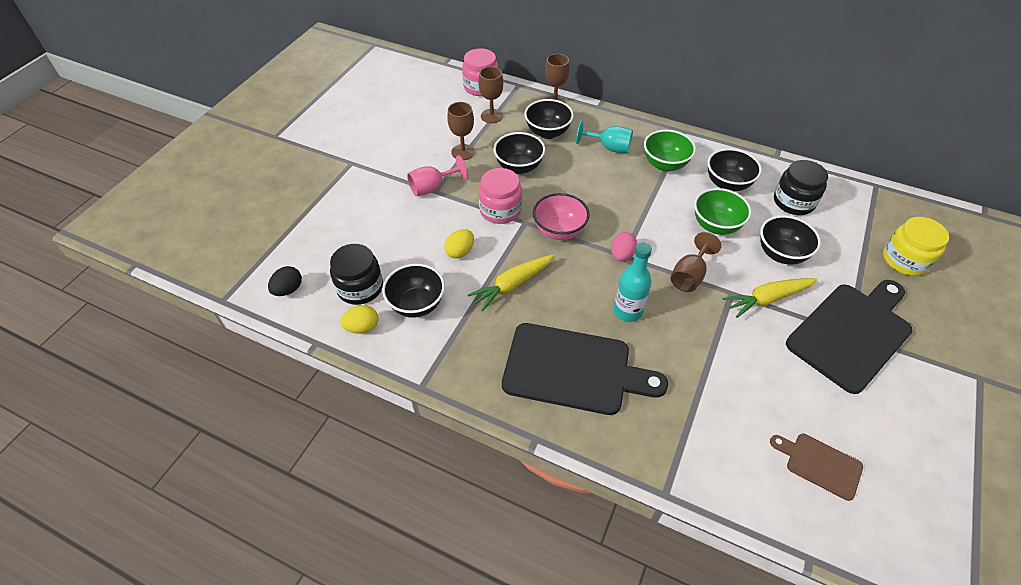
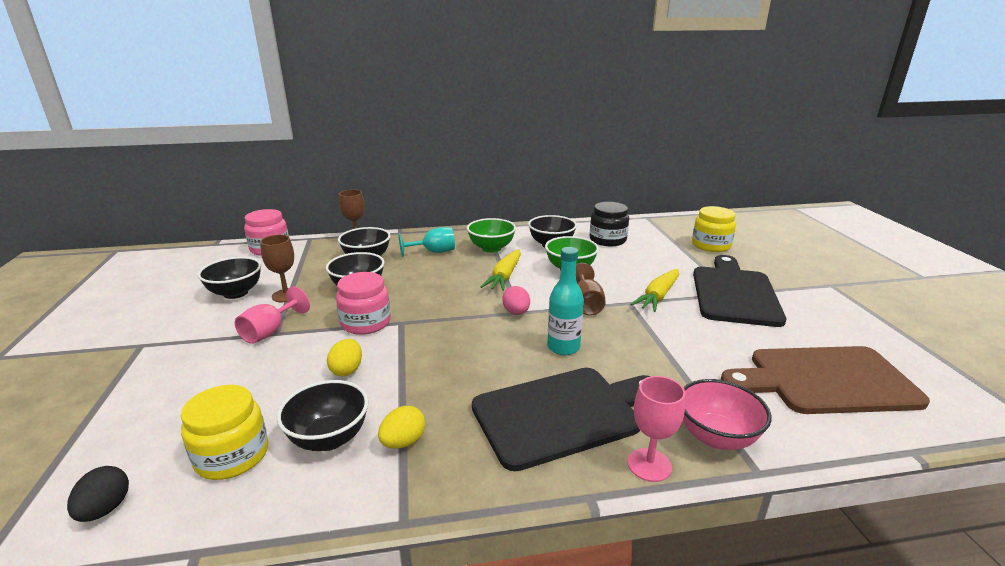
camera: 35 degrees left, 25 degrees down
(360, 287) = (232, 456): black jar -> yellow jar
(362, 327) = (265, 497): yellow egg -> yellow egg (403, 442)
(491, 116) = (298, 263): brown goblet -> none
(512, 285) = (432, 374): yellow carrot -> yellow carrot (504, 276)
(559, 231) = (441, 317): pink bowl -> pink bowl (716, 437)
(595, 442) = (649, 465): none -> pink goblet
(781, 254) = (634, 269): black bowl -> black bowl (236, 293)
(820, 464) = (825, 380): brown cutting board -> brown cutting board, size x2.01

